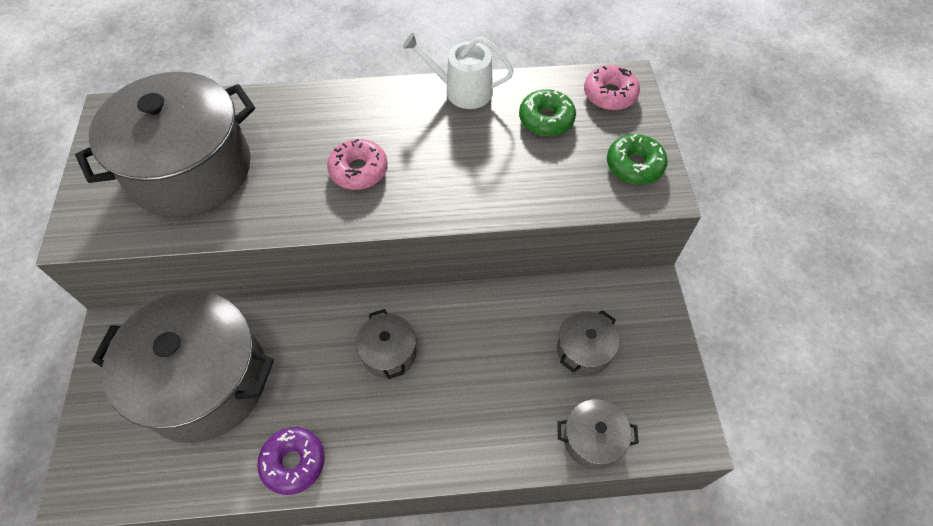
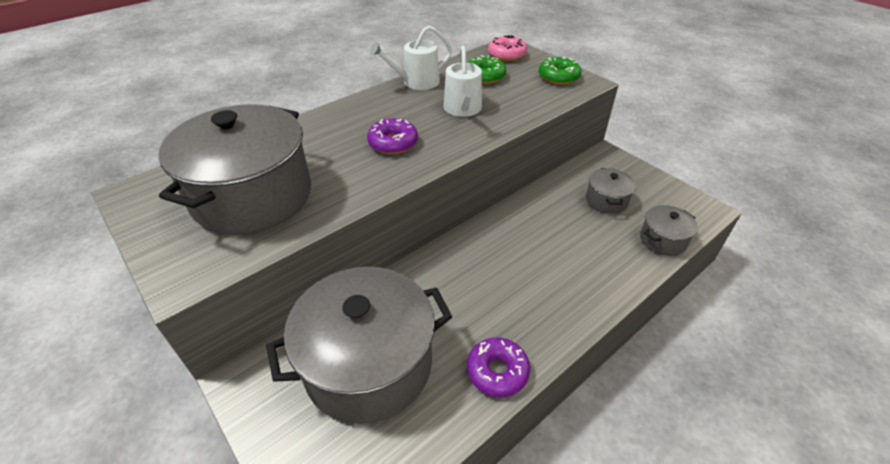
camera: 35 degrees left, 15 degrees down
(359, 170) = (393, 143): pink donut -> purple donut
(389, 353) = (492, 265): grey pot -> none
(472, 159) = (463, 109): none -> white watering can

